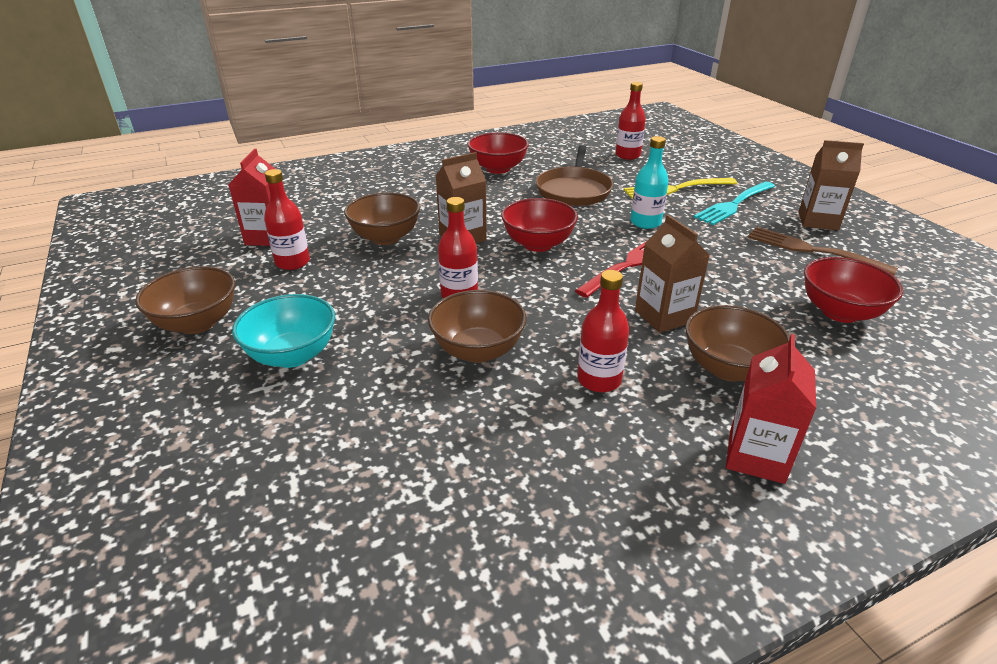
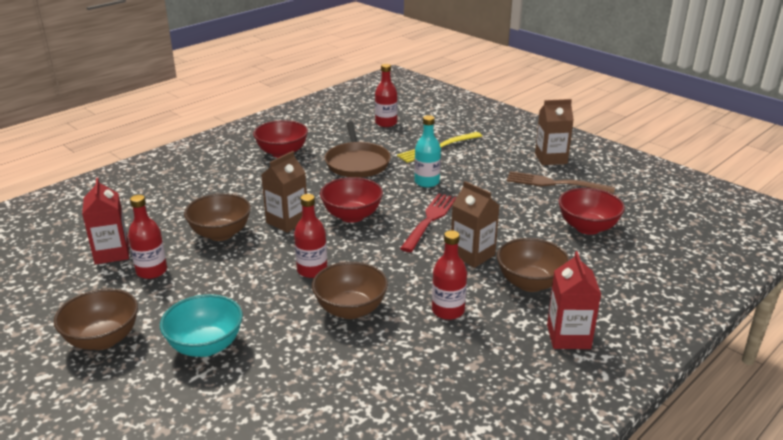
camera: 20 degrees left, 5 degrees down
(734, 204) = (486, 154): turquoise fork -> none

